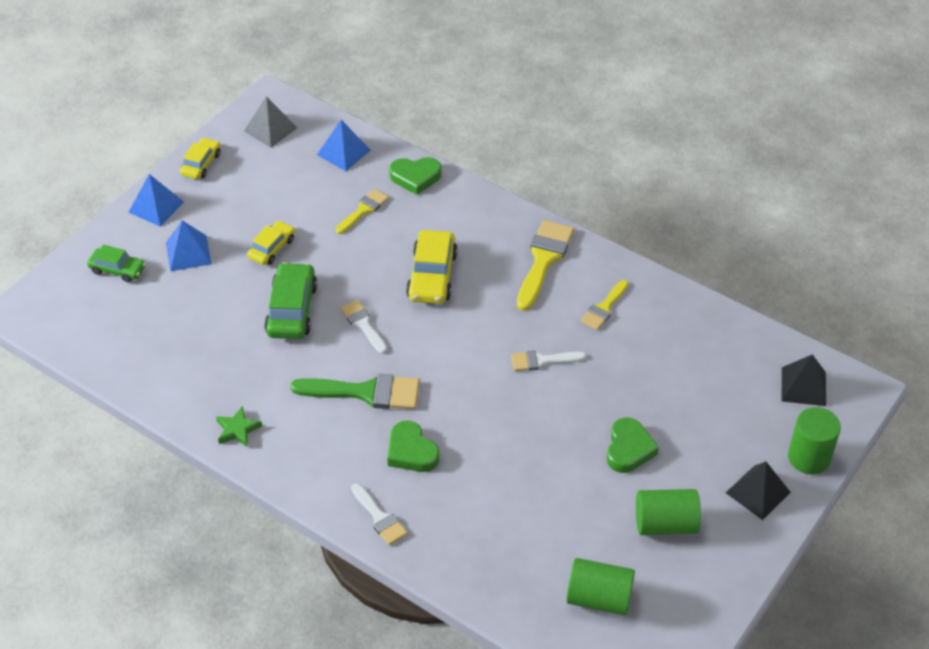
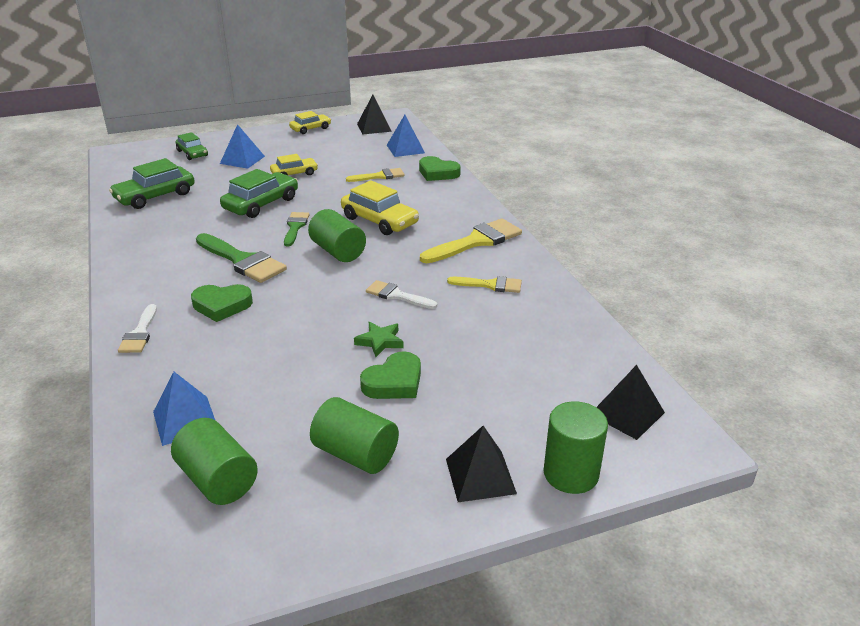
camera: 35 degrees right, 15 degrees down
(156, 207) = (256, 137): blue pyramid -> blue pyramid (185, 420)
(166, 354) = (155, 196): none -> green car
(237, 430) = (133, 246): green star -> green star (380, 341)
(270, 129) = (374, 127): grey pyramid -> black pyramid
(363, 324) = (295, 227): white brush -> green brush
(411, 451) = (222, 305): green heart -> green heart turned 90 degrees counterclockwise
(432, 276) = (379, 221): yellow car -> yellow car turned 90 degrees counterclockwise
(438, 335) = (338, 251): none -> green cylinder
(604, 308) = (490, 285): yellow brush -> yellow brush turned 150 degrees counterclockwise

